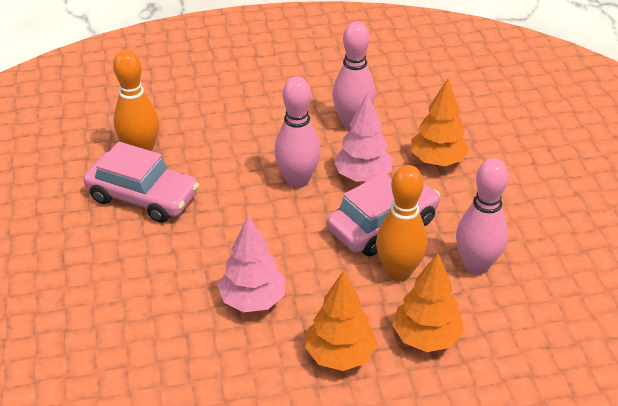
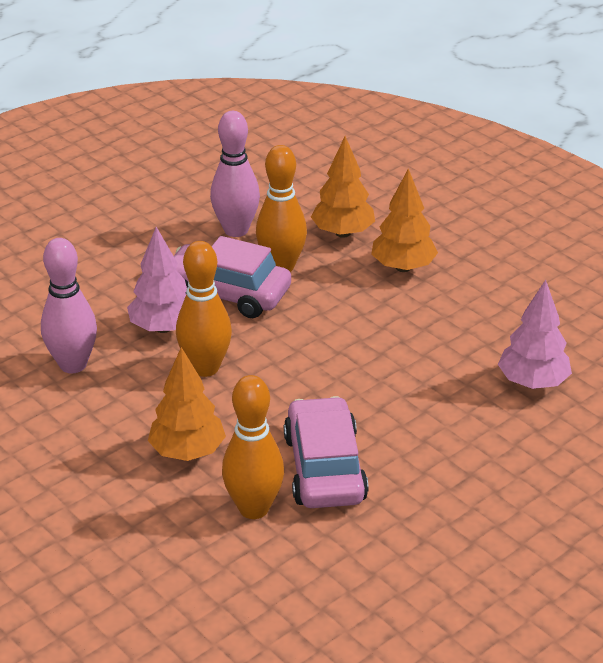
camera: 120 degrees left, 5 degrees down
(253, 300) = (392, 333): pink tree -> pink tree (533, 383)
(297, 180) = (205, 368): pink bowling pin -> orange bowling pin
(437, 161) = (100, 289): orange tree -> orange tree (187, 452)

